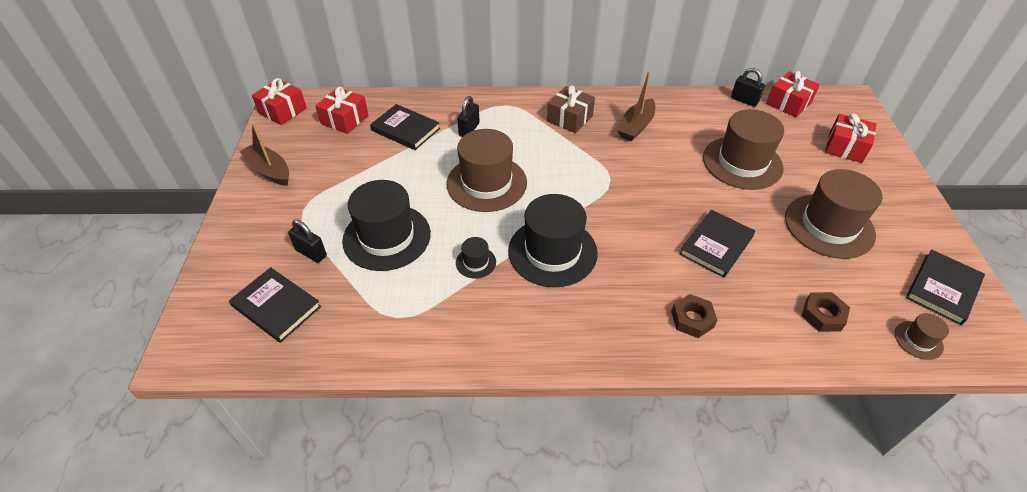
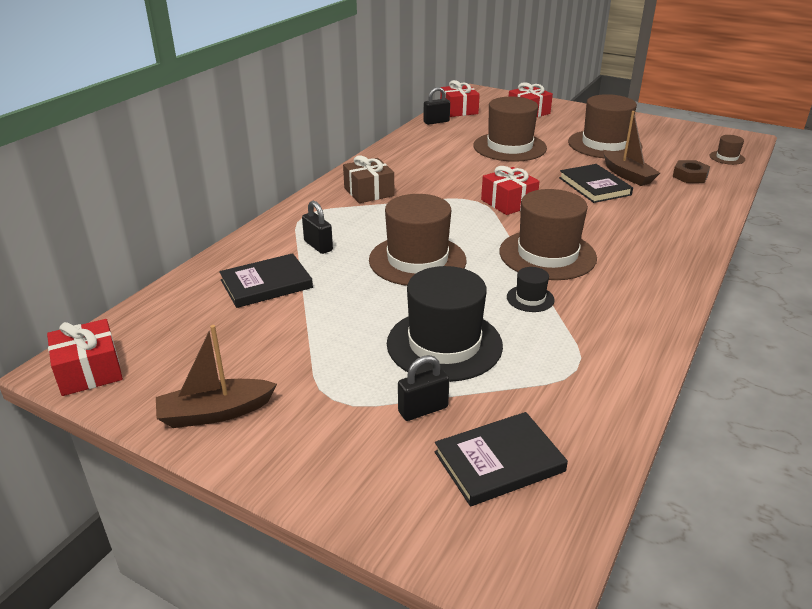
camera: 60 degrees left, 15 degrees down
(345, 119) = (186, 322): red gift -> red gift (508, 202)
(552, 252) = (547, 255): black hat -> brown hat
(636, 126) = (417, 169): brown boat -> brown boat (627, 175)
(692, 319) = (668, 221): brown nut -> none
(942, 288) = (686, 136): black book -> none

